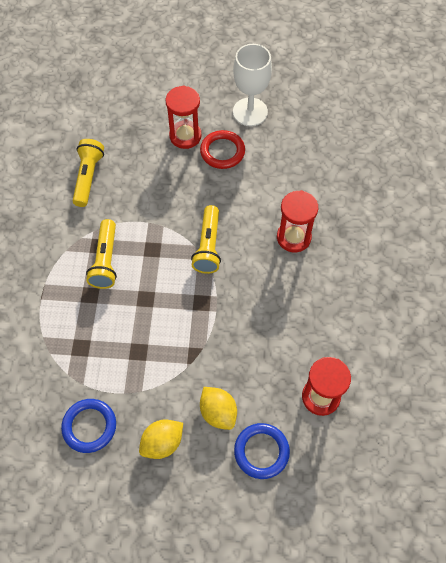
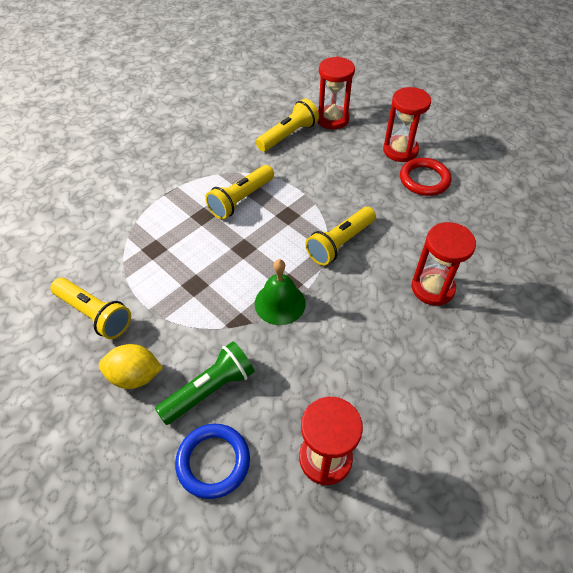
camera: 40 degrees right, 10 degrees down
(89, 426) = (94, 314): blue ring -> yellow flashlight
(109, 138) = (332, 119): none -> red hourglass
(208, 321) = (280, 303): none -> green bell
(218, 412) = (210, 389): yellow lemon -> green flashlight
(250, 112) = (480, 164): white goblet -> none

